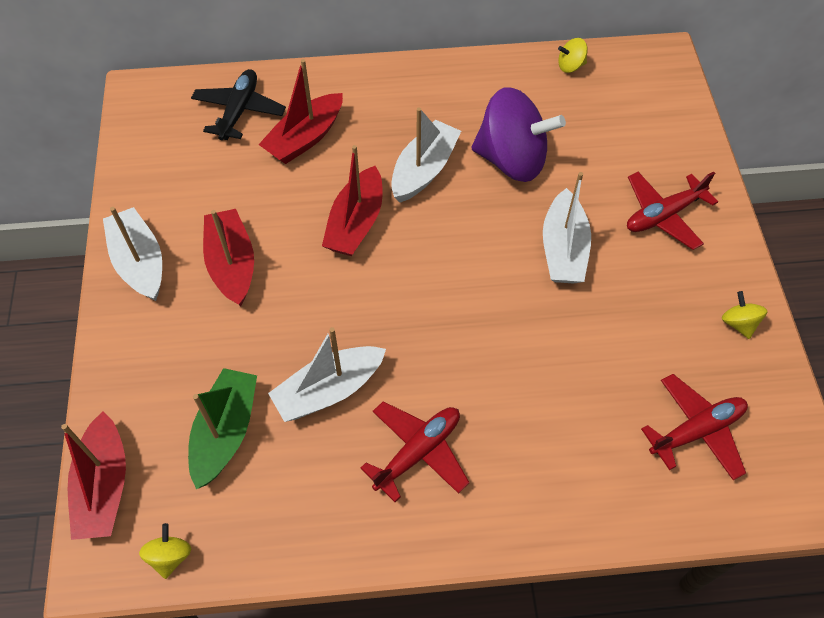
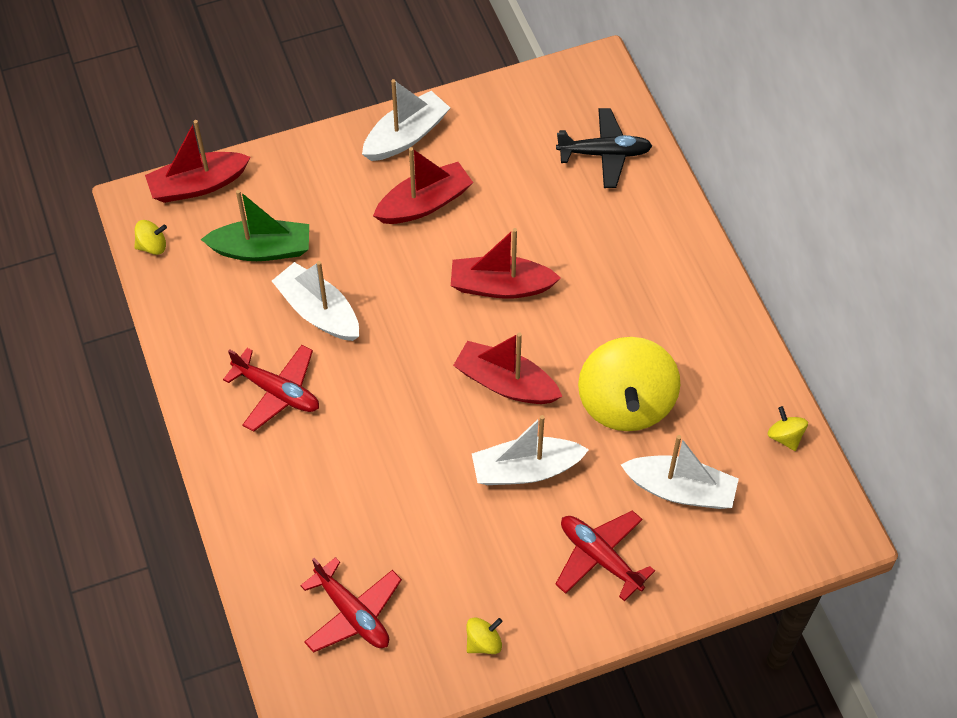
camera: 75 degrees right, 0 degrees up
(305, 138) = (589, 217): red boat -> red boat (506, 383)
(424, 170) = (585, 327): white boat -> white boat (680, 490)
(512, 160) = (626, 403): purple spinning top -> yellow spinning top

